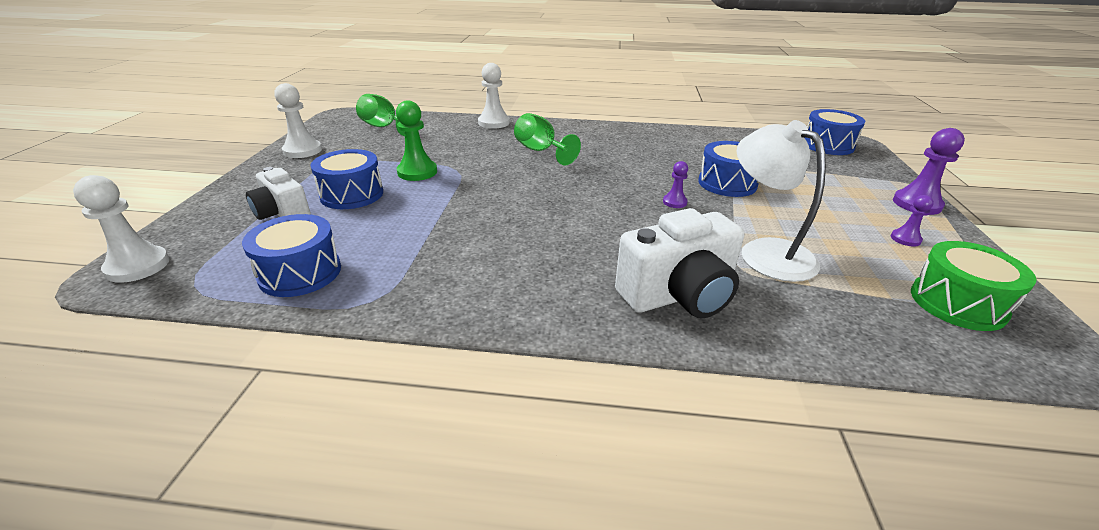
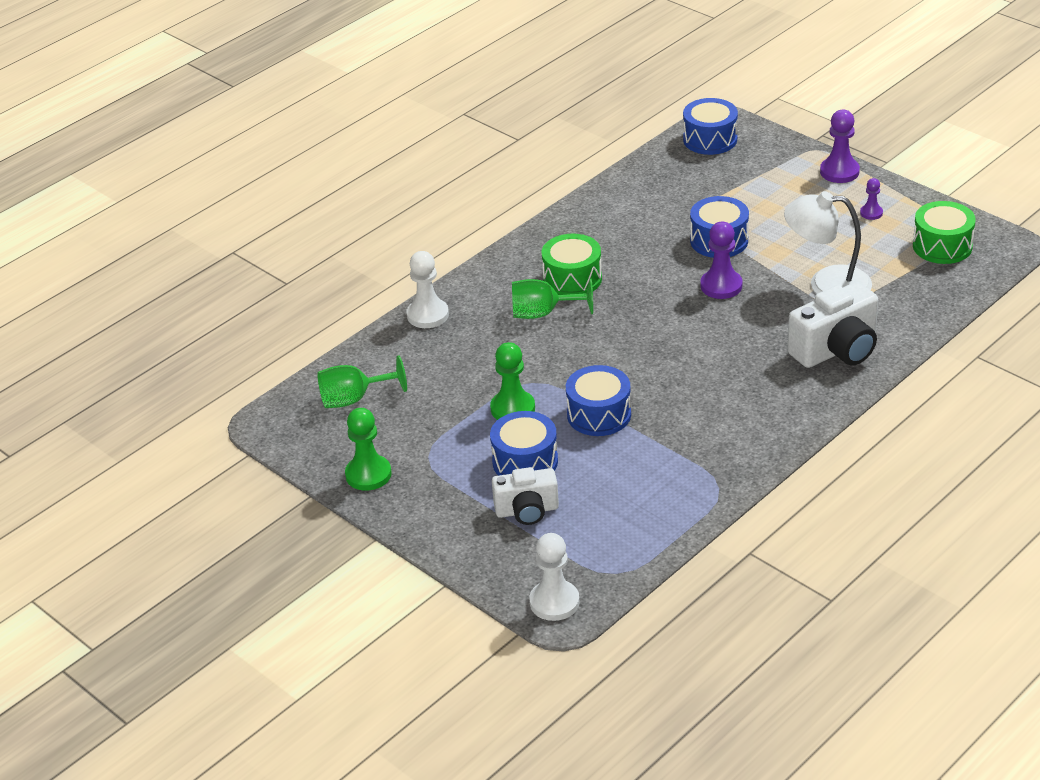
camera: 50 degrees left, 5 degrees up
(300, 273) = (647, 515): blue drum -> blue drum (599, 414)
(302, 151) = (368, 474): white pawn -> green pawn
(593, 149) = (572, 279): none -> green drum
(674, 202) = (721, 286): purple pawn -> purple pawn, size x1.80
(679, 295) = (836, 350): white camera -> white camera turned 45 degrees clockwise

